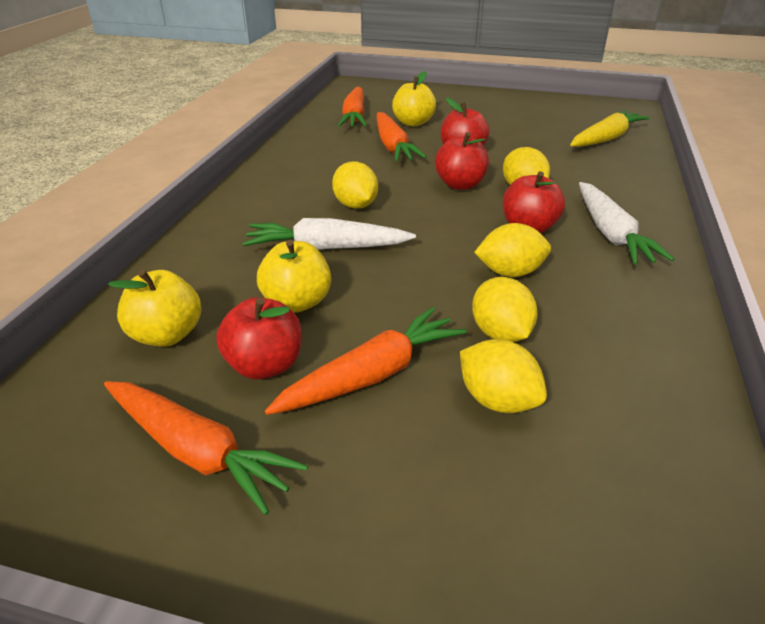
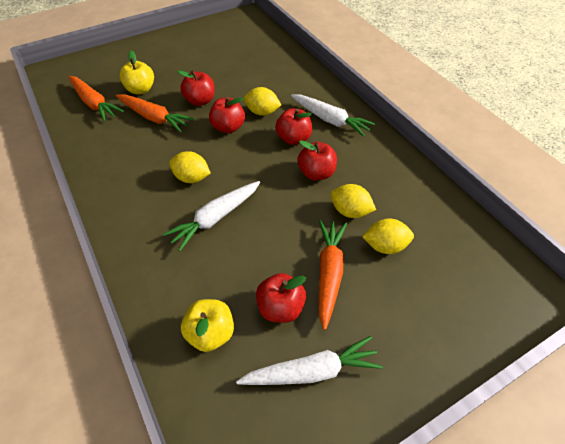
camera: 45 degrees left, 15 degrees up
(197, 451) = (312, 371): orange carrot -> white carrot
(297, 302) = (247, 262): yellow apple -> none
(510, 272) = (316, 173): yellow lemon -> red apple
(606, 138) = (261, 49): yellow carrot -> none

